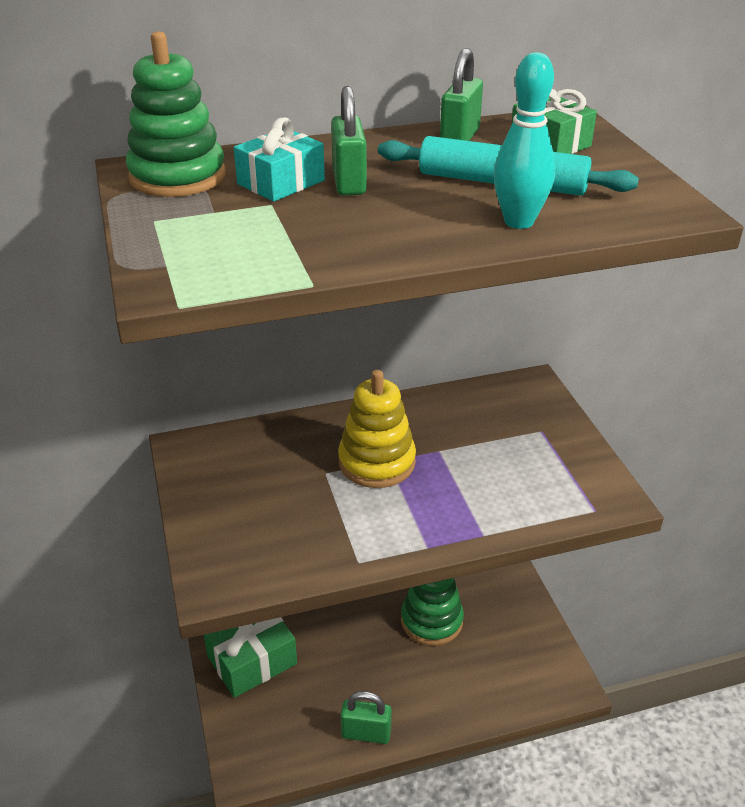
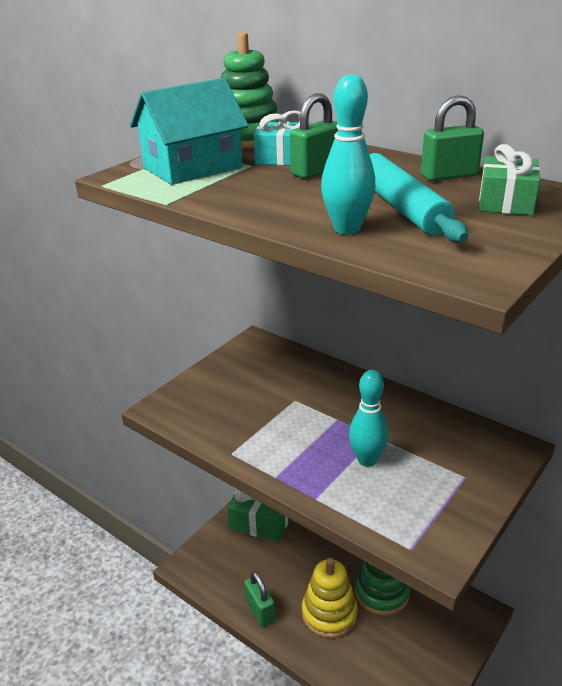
camera: 55 degrees right, 5 degrees down
(220, 236) = (193, 168): none -> turquoise house
(377, 462) = (330, 415): yellow stacking toy -> yellow stacking toy (329, 613)
(464, 474) = (367, 460): none -> turquoise bowling pin

